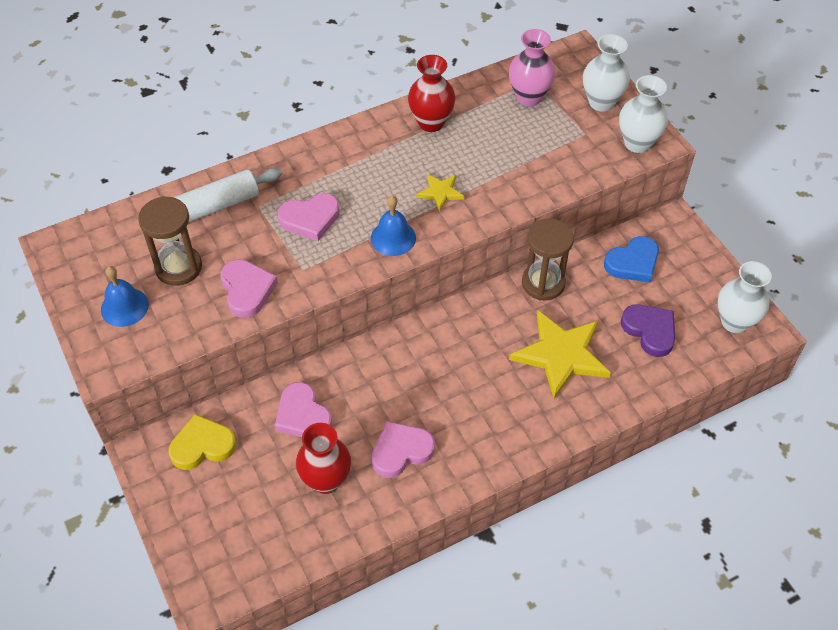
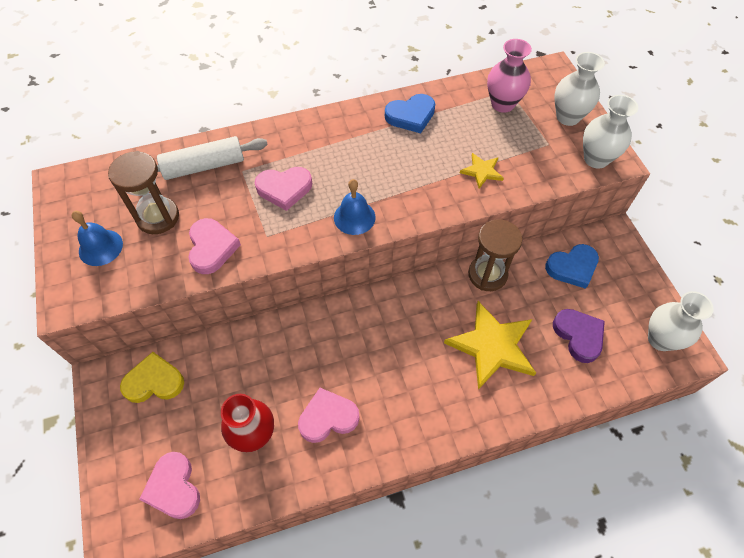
camera: 10 degrees right, 5 degrees up
(302, 415) = (248, 367): pink heart -> pink heart (174, 487)
(431, 122) = (411, 116): red vase -> blue heart
(440, 192) = (406, 180): yellow star -> yellow star (482, 171)

